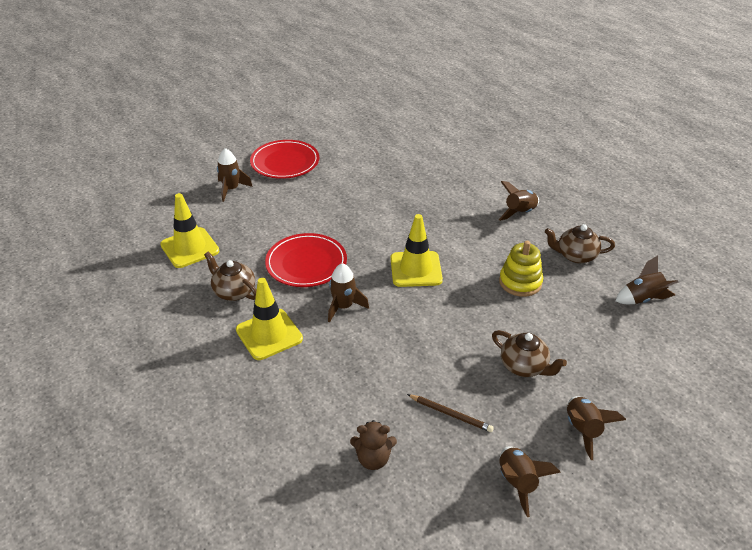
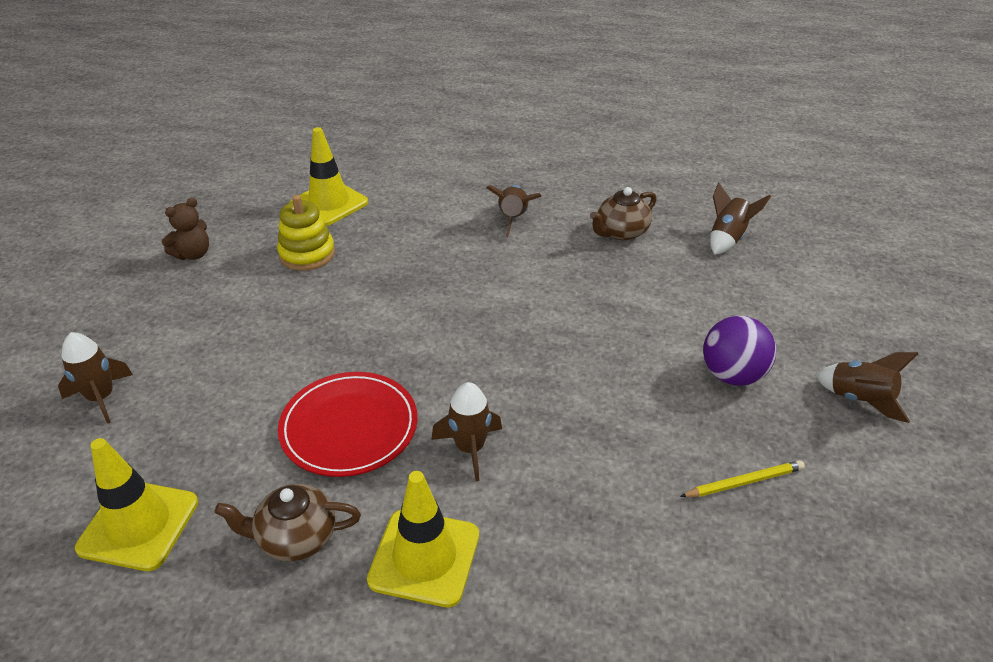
camera: 45 degrees left, 0 degrees up
(285, 162) = (143, 315): red plate -> none
(373, 459) = (749, 605): brown teddy bear -> brown teddy bear (193, 254)
(416, 269) = (491, 346): yellow traffic cone -> yellow traffic cone (329, 203)
(450, 414) = (744, 482): brown pencil -> yellow pencil
(517, 483) = (891, 501): brown rocket -> none
(520, 282) = (611, 290): yellow stacking toy -> yellow stacking toy (307, 254)
(524, 366) = (732, 375): brown teapot -> purple ball

